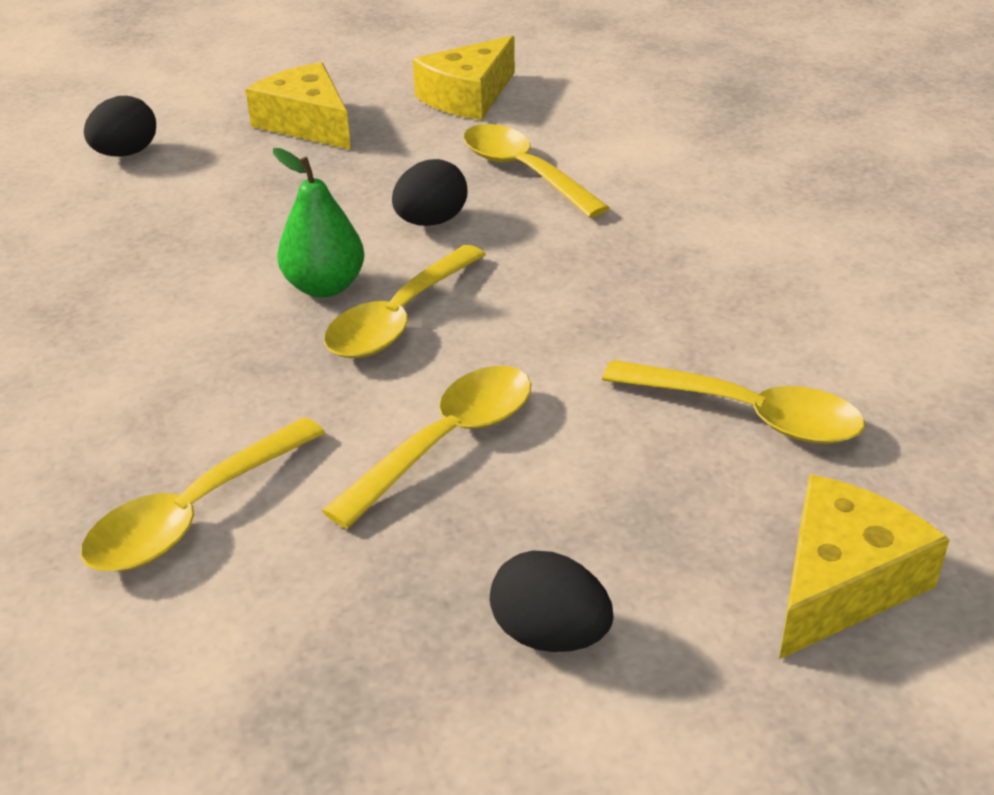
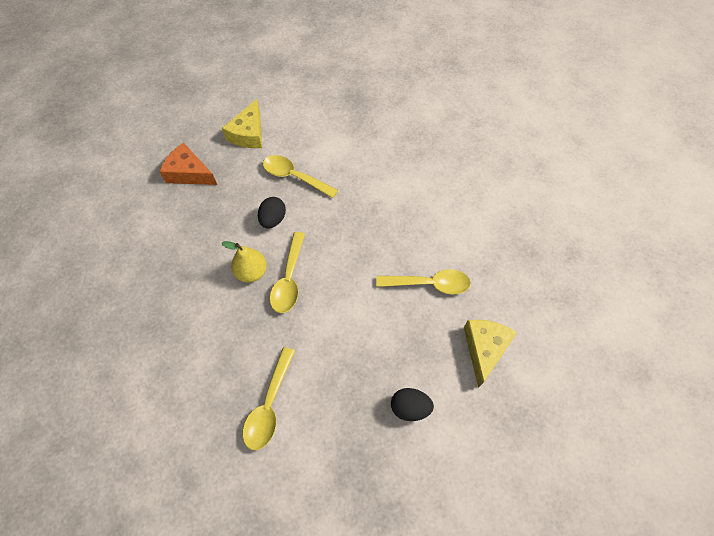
camera: 25 degrees left, 25 degrees up
(126, 153) = (120, 219): black egg -> none
(307, 123) = (189, 173): yellow cheese -> orange cheese
(324, 287) = (252, 272): green pear -> yellow pear
(447, 442) = (337, 336): yellow spoon -> none

